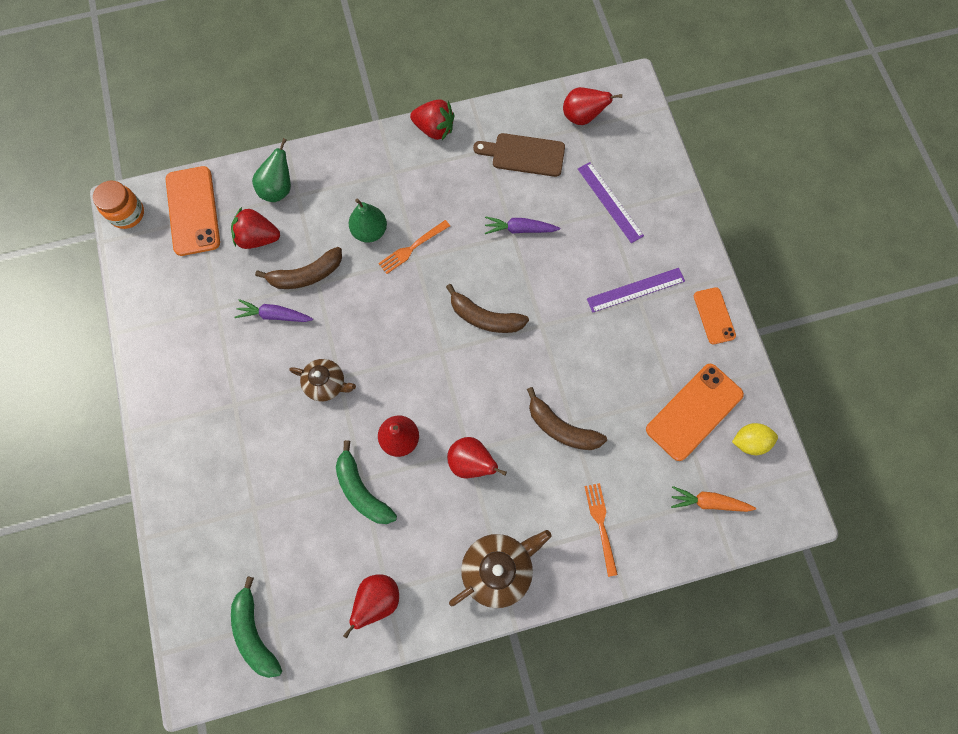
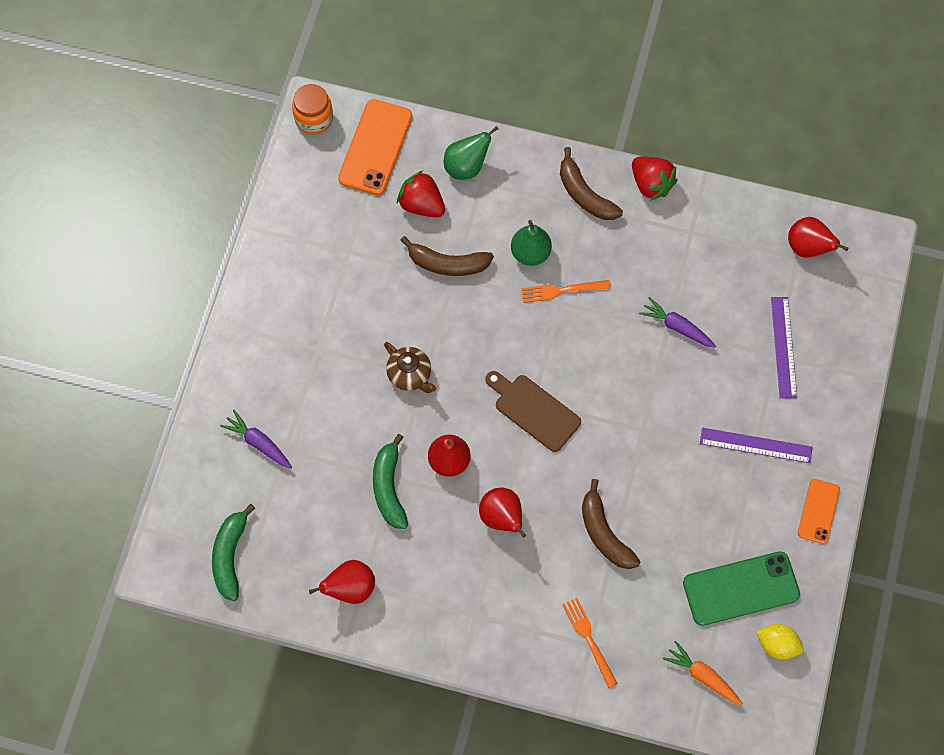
camera: 30 degrees right, 5 degrees down
(275, 315) = (397, 286): purple carrot -> purple carrot (258, 443)
(485, 317) = (593, 393): brown banana -> brown banana (585, 194)
(498, 569) = (471, 623): brown teapot -> none
(524, 154) = (726, 256): brown cutting board -> brown cutting board (534, 410)
(601, 524) = (588, 639): orange fork -> orange fork turned 45 degrees counterclockwise
(694, 412) = (741, 588): orange phone -> green phone

